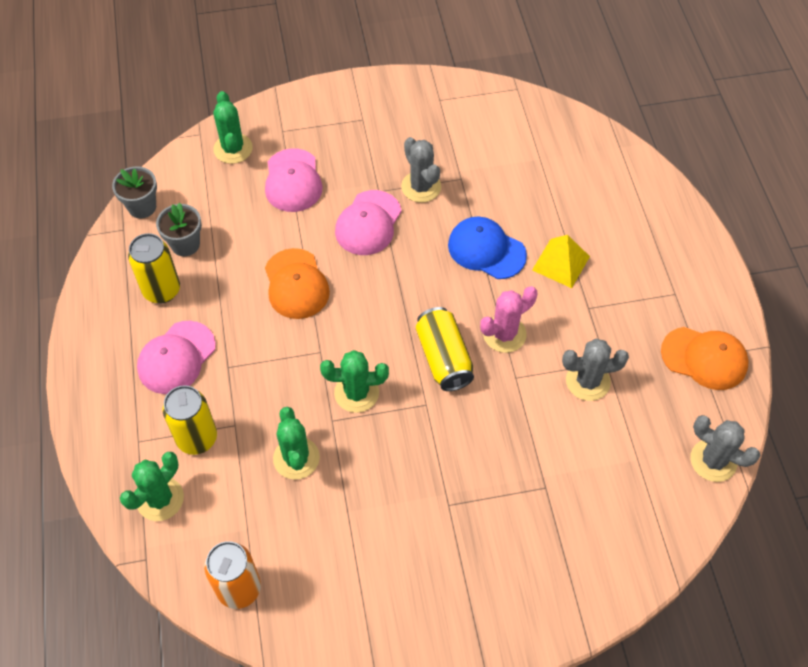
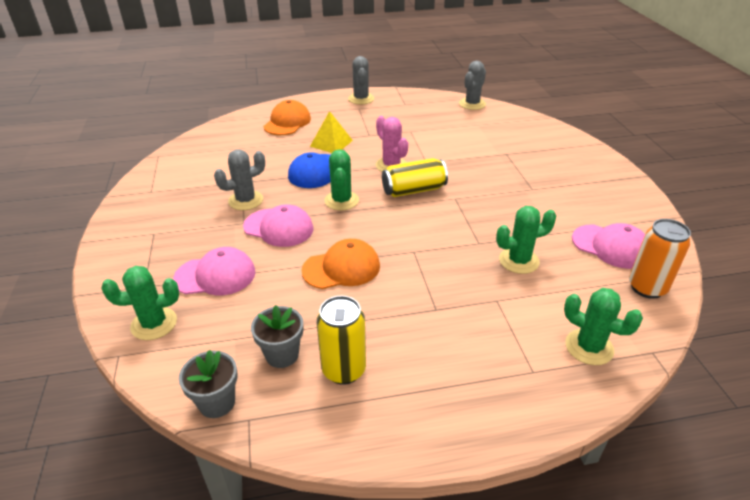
camera: 90 degrees left, 20 degrees down
(176, 357) = (429, 349): pink cap -> pink cap (610, 246)
(197, 438) = (517, 325): yellow can -> none
(356, 393) = (451, 230): green cactus -> green cactus (341, 200)
(588, 381) = (426, 137): grey cactus -> grey cactus (361, 99)
(704, 358) = (405, 102): orange cap -> orange cap (287, 122)

